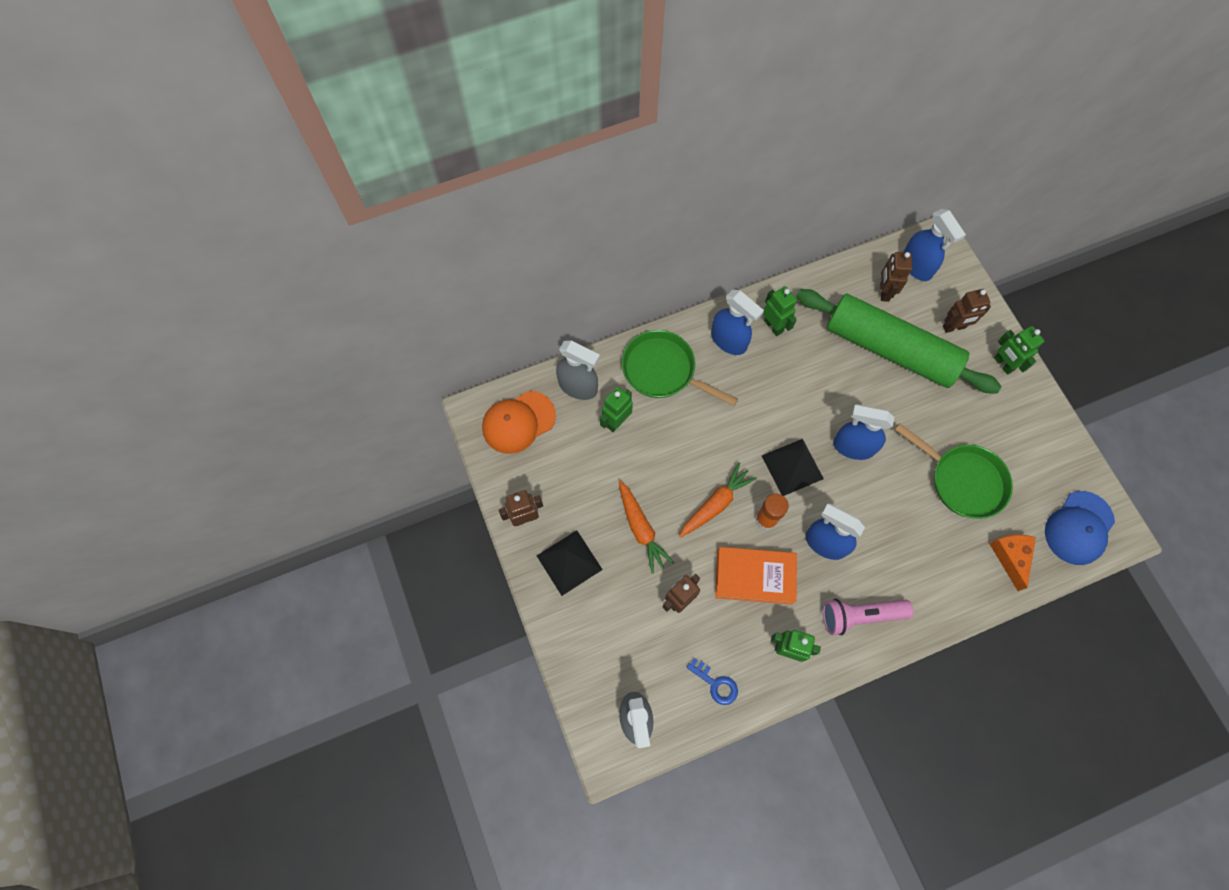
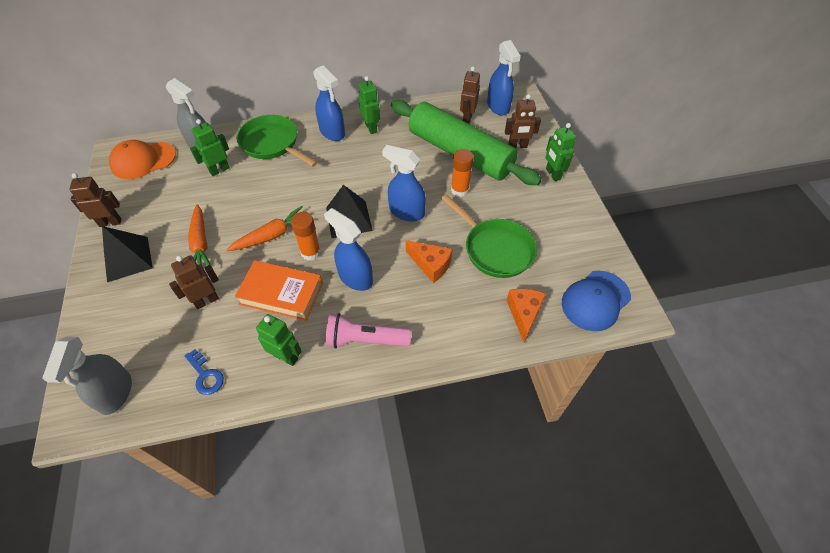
camera: 10 degrees right, 15 degrees down
(900, 513) = (431, 265): none -> orange cheese
(904, 405) = (459, 190): none -> orange glue stick

